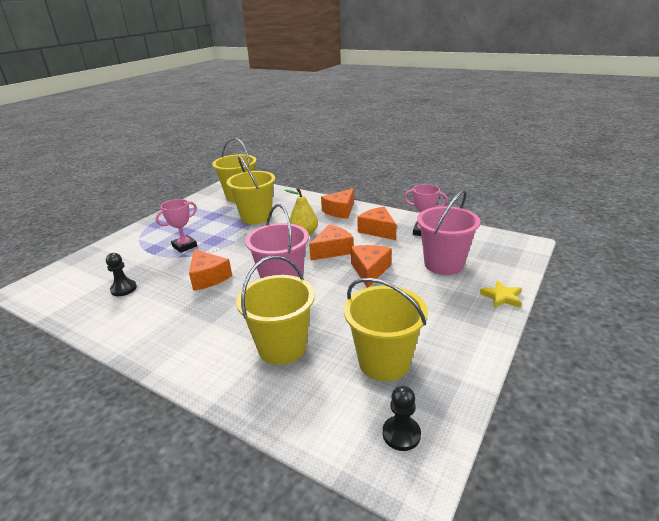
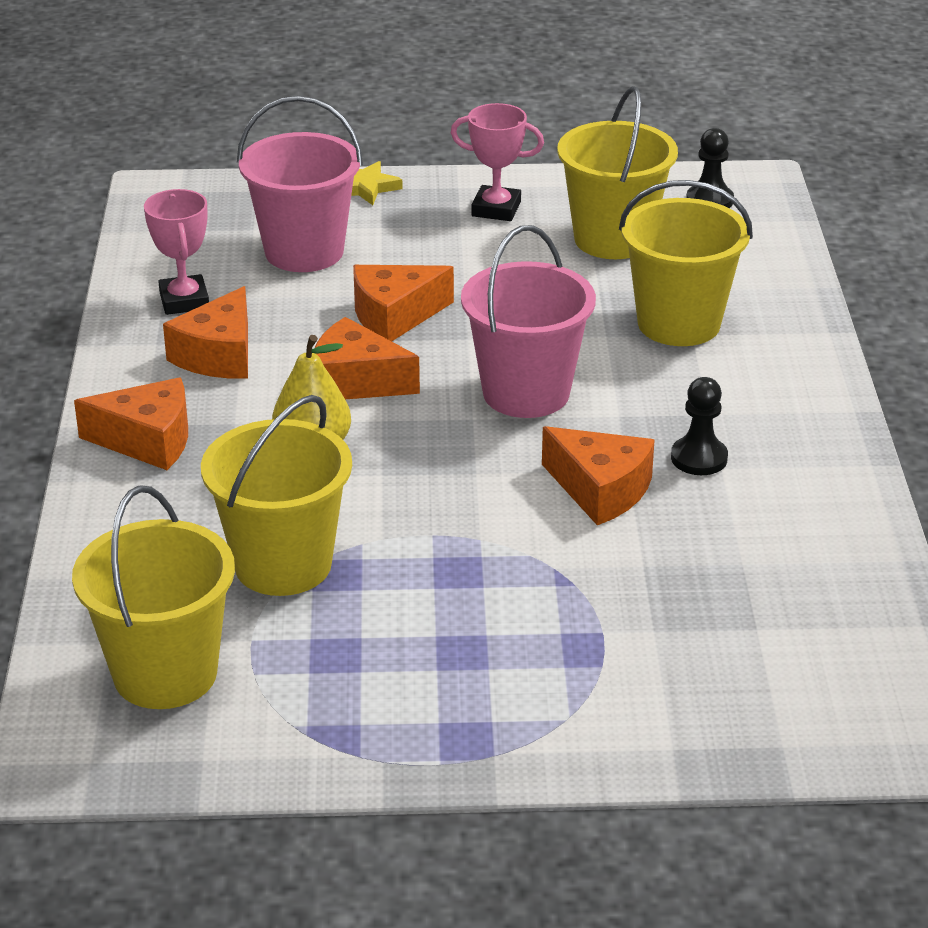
camera: 125 degrees left, 5 degrees up
(123, 289) = (751, 581): black pawn -> black pawn (699, 458)
(184, 246) = (526, 602): pink trophy -> pink trophy (496, 209)
(208, 277) = (600, 490): orange cheese -> orange cheese turned 105 degrees clockwise

